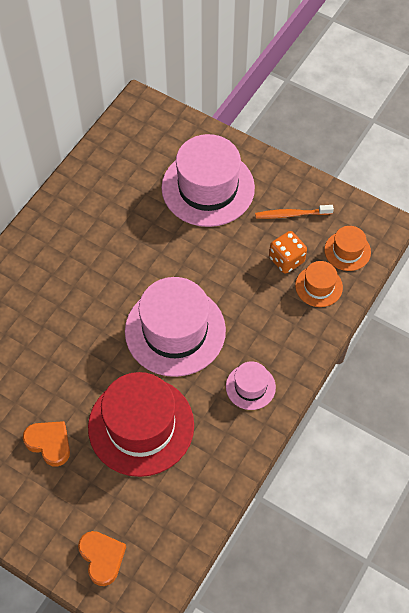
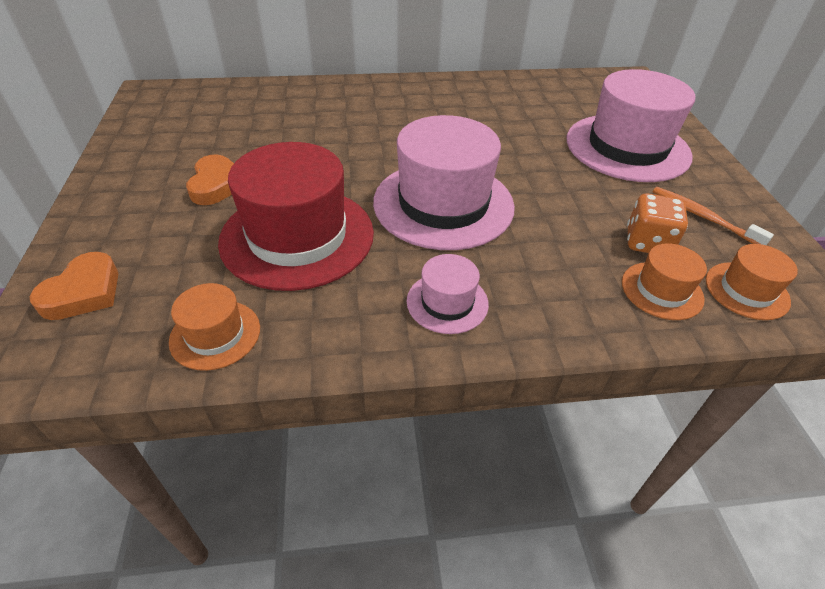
camera: 50 degrees right, 15 degrees down
(188, 506) = (215, 334): none -> orange hat

